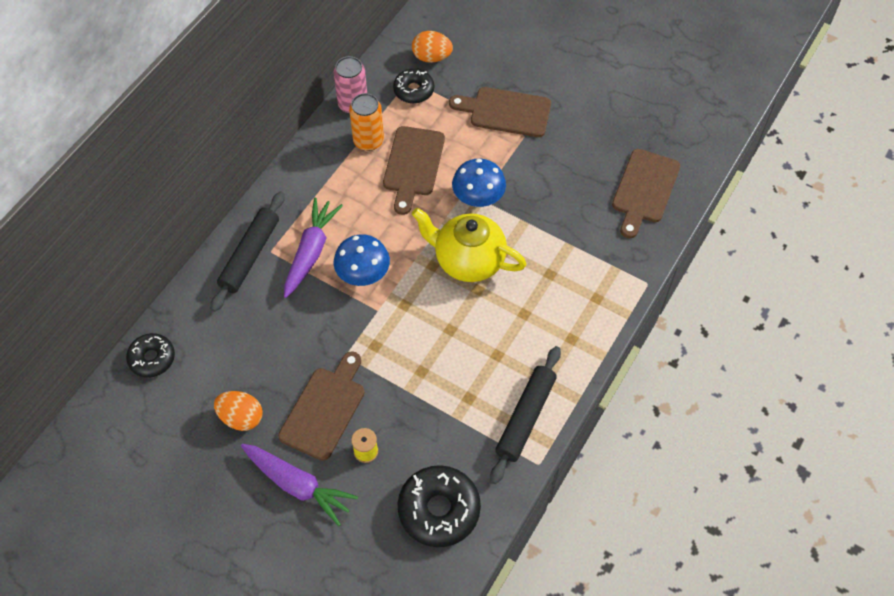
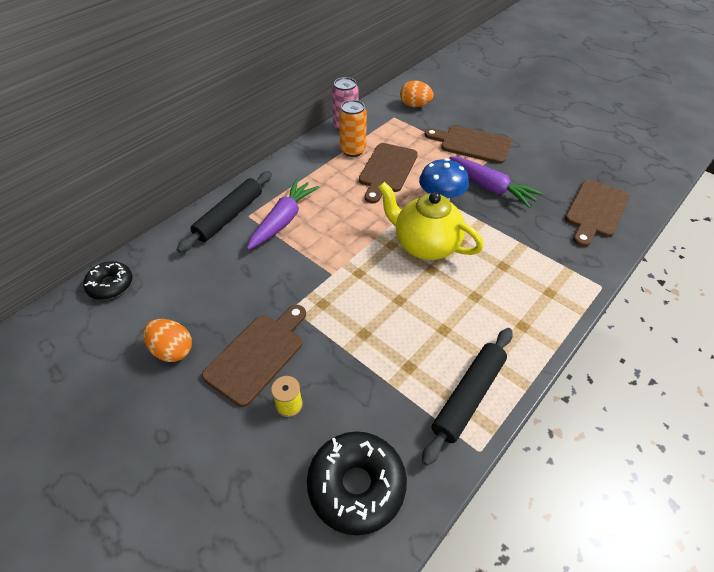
camera: 10 degrees right, 10 degrees down
(298, 485) = (206, 429): purple carrot -> purple carrot (491, 187)
(363, 275) = (325, 244): blue mushroom -> none
(414, 90) = (397, 123): black donut -> none

